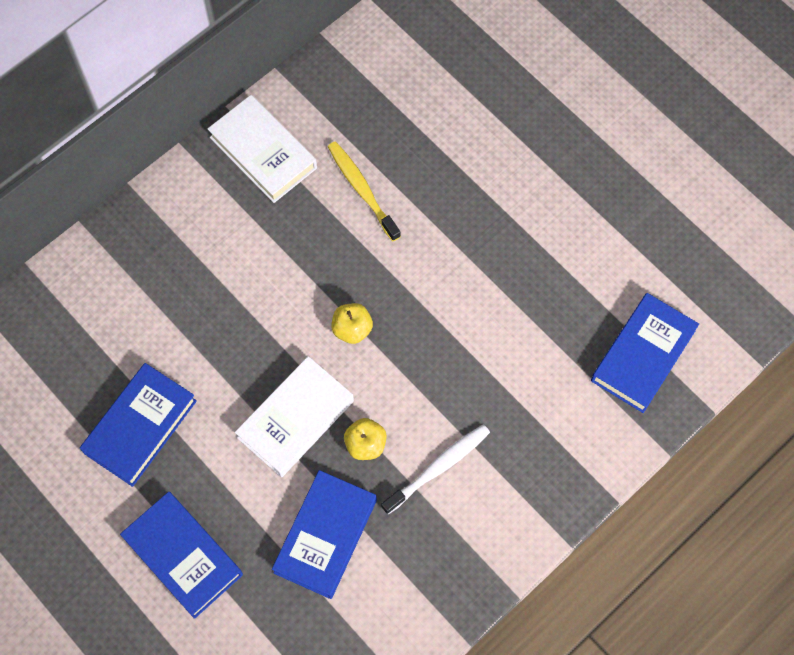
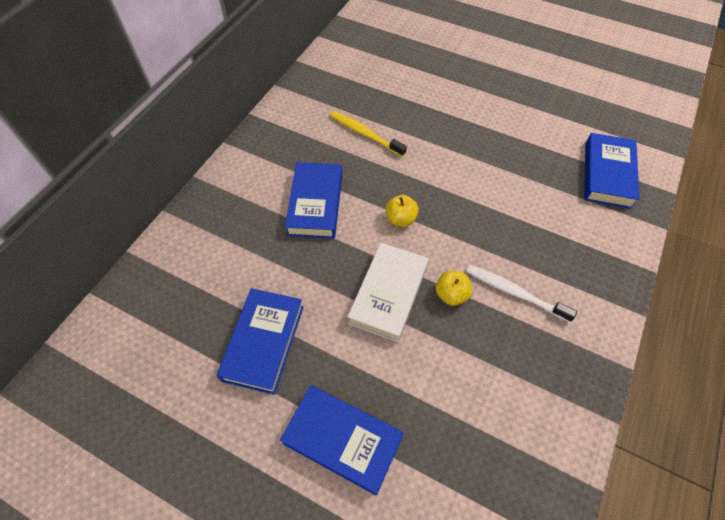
camera: 20 degrees left, 10 degrees down
(263, 152) = (286, 131): white book -> none
(325, 536) = (456, 377): blue book -> blue book (315, 204)
(438, 467) = (514, 293): white toothbrush -> white toothbrush turned 90 degrees counterclockwise

